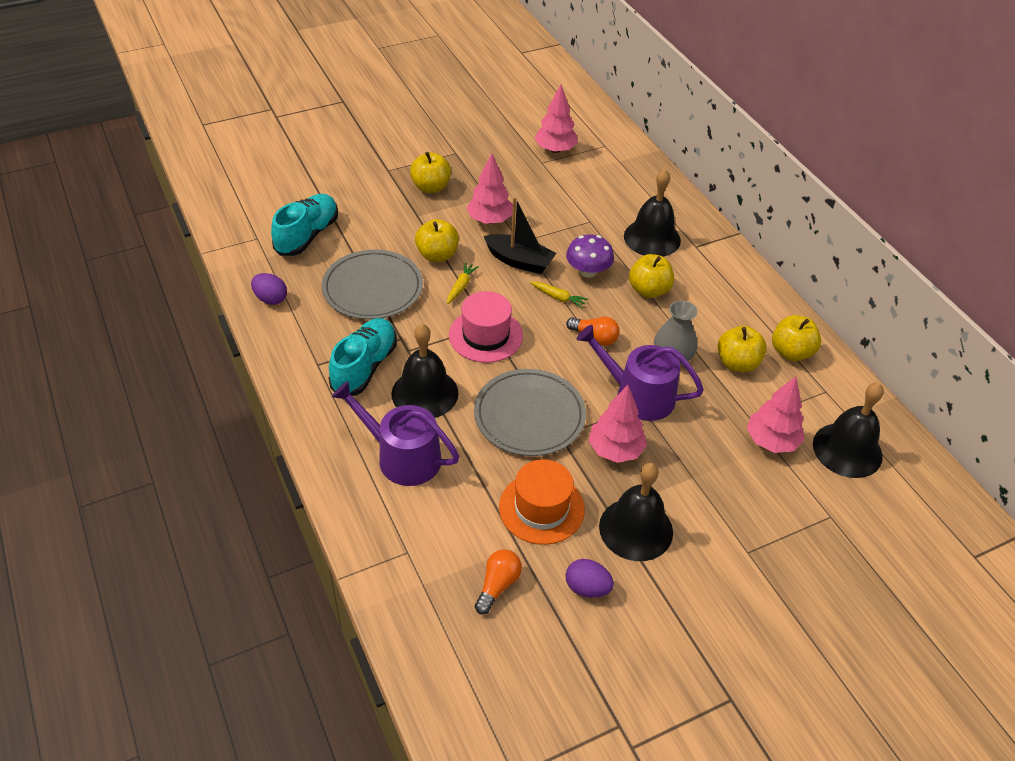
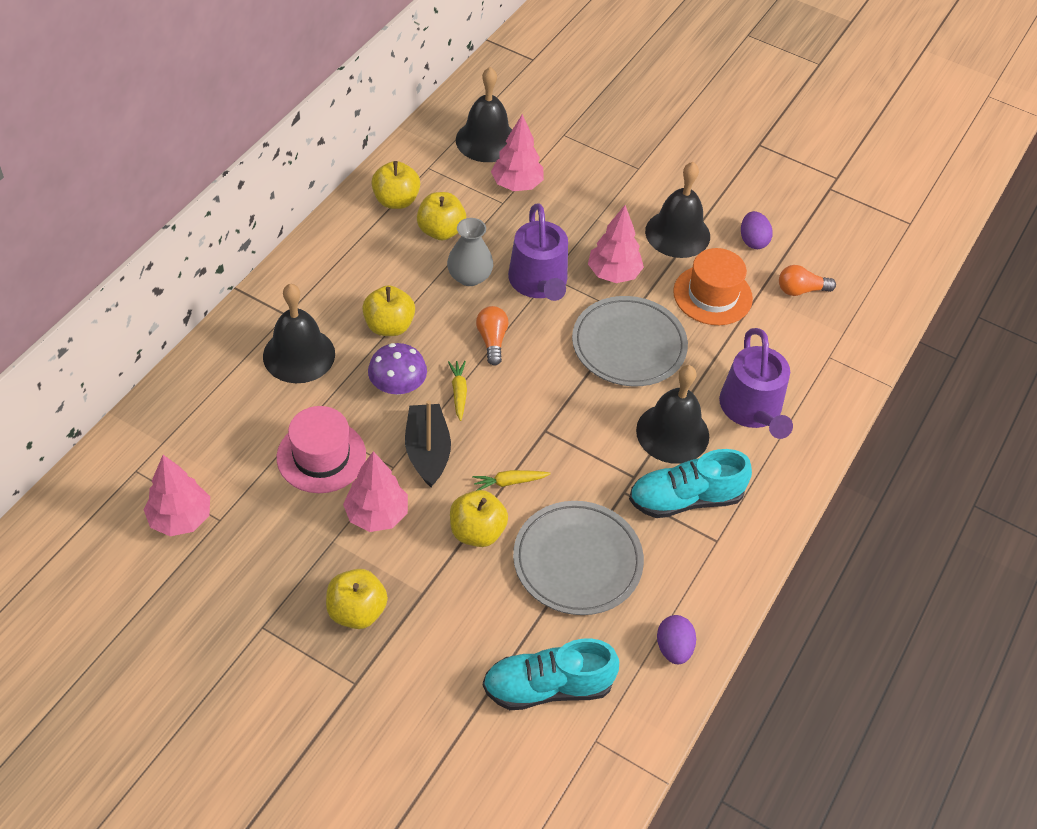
camera: 125 degrees left, 5 degrees up
(485, 335) = (561, 425): pink hat -> pink hat (321, 456)

